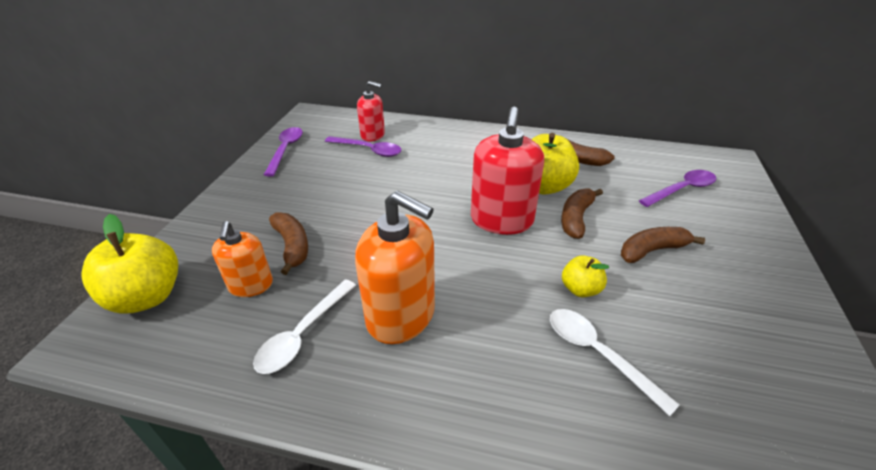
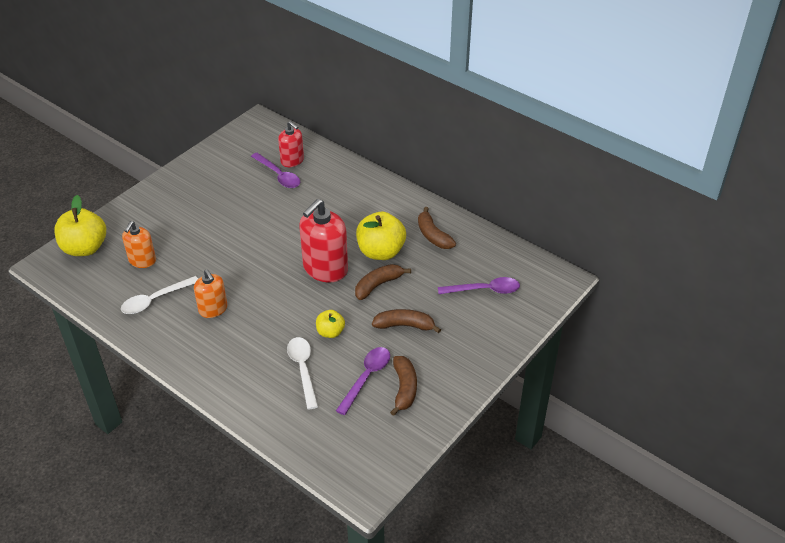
camera: 25 degrees right, 5 degrees up
(286, 150) = (218, 156): purple spoon -> purple spoon (366, 378)
(292, 246) = (179, 242): brown banana -> brown banana (404, 388)
(401, 316) = (213, 309): orange soap dispenser -> orange soap dispenser, size x0.59

